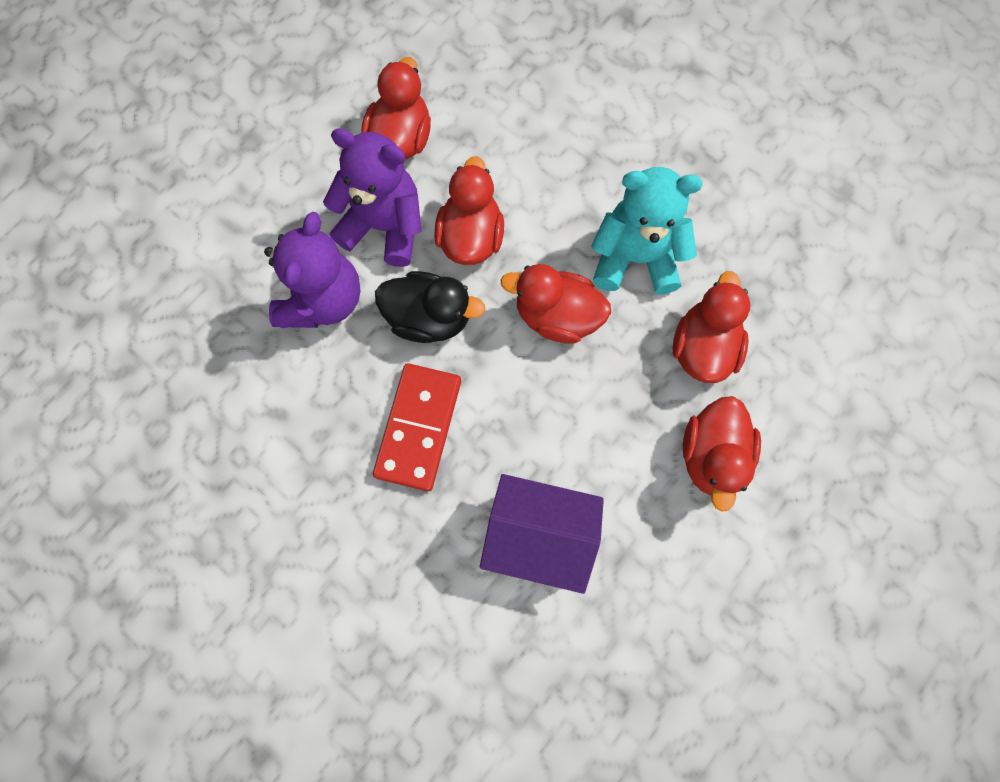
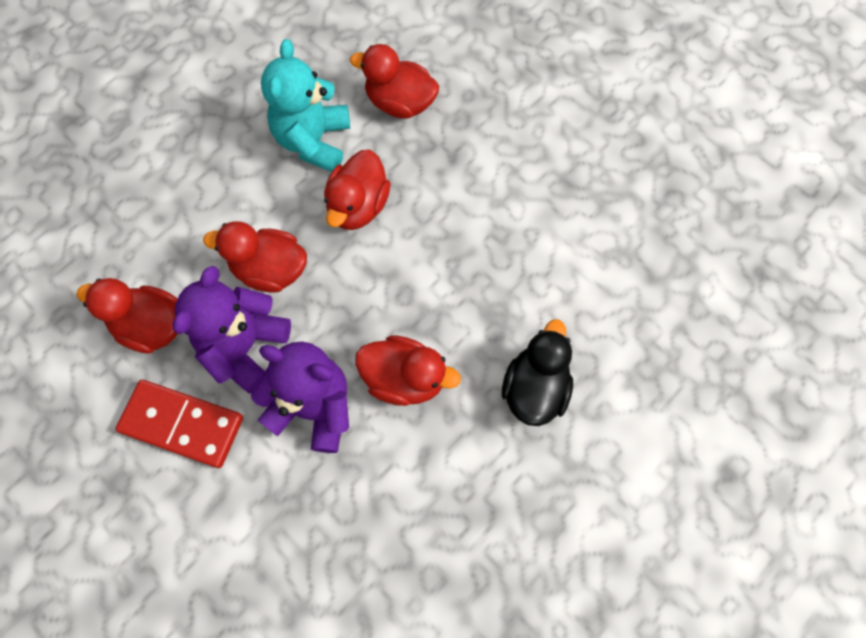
camera: 85 degrees left, 5 degrees down
(419, 428) = (448, 326): red domino -> red domino (182, 424)
(429, 318) = (345, 311): black duck -> black duck (534, 388)
(539, 536) = (547, 237): purple house -> none
(712, 456) = (489, 109): red duck -> red duck (404, 379)

